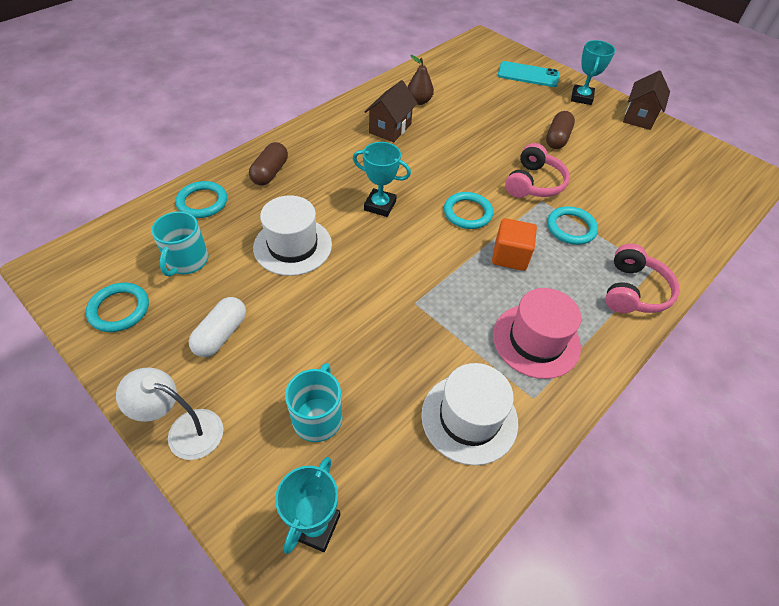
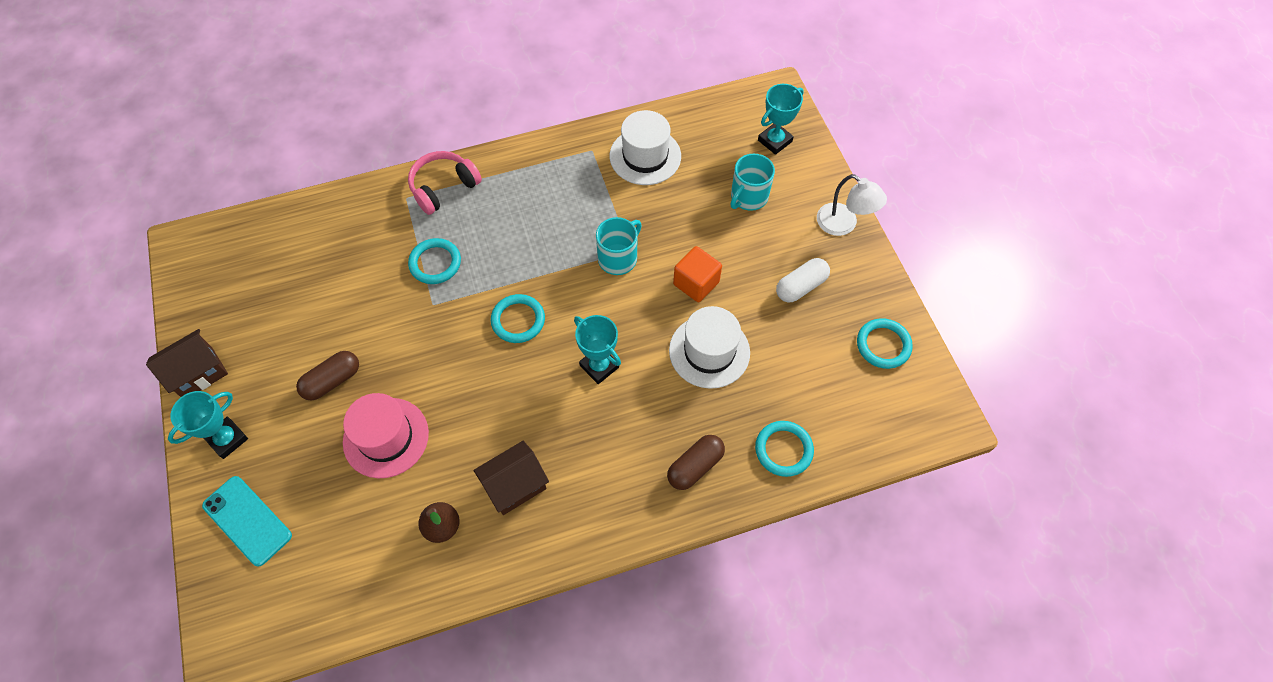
camera: 150 degrees left, 10 degrees up
(187, 261) = (815, 375): turquoise mug -> turquoise mug (618, 258)
(510, 256) = (517, 258): orange cube -> orange cube (696, 283)
(533, 183) = (420, 328): pink headphones -> none
(536, 340) = (557, 184): pink hat -> pink hat (386, 437)

